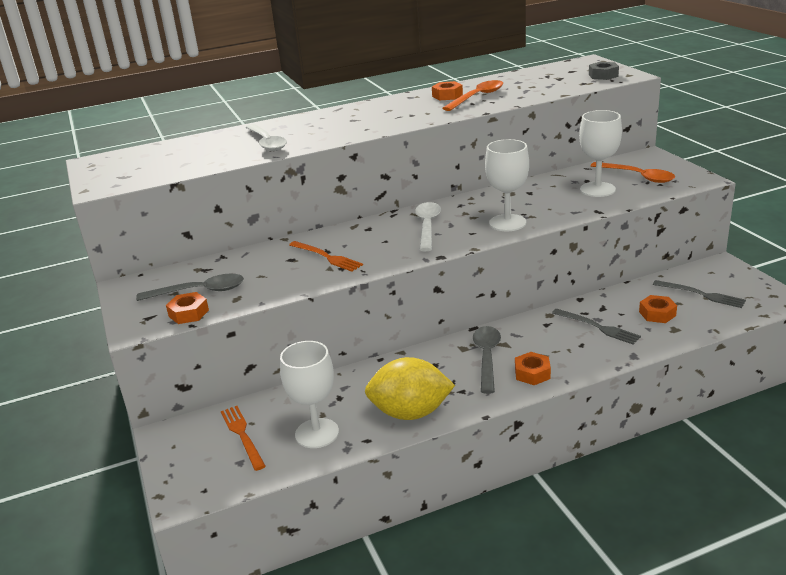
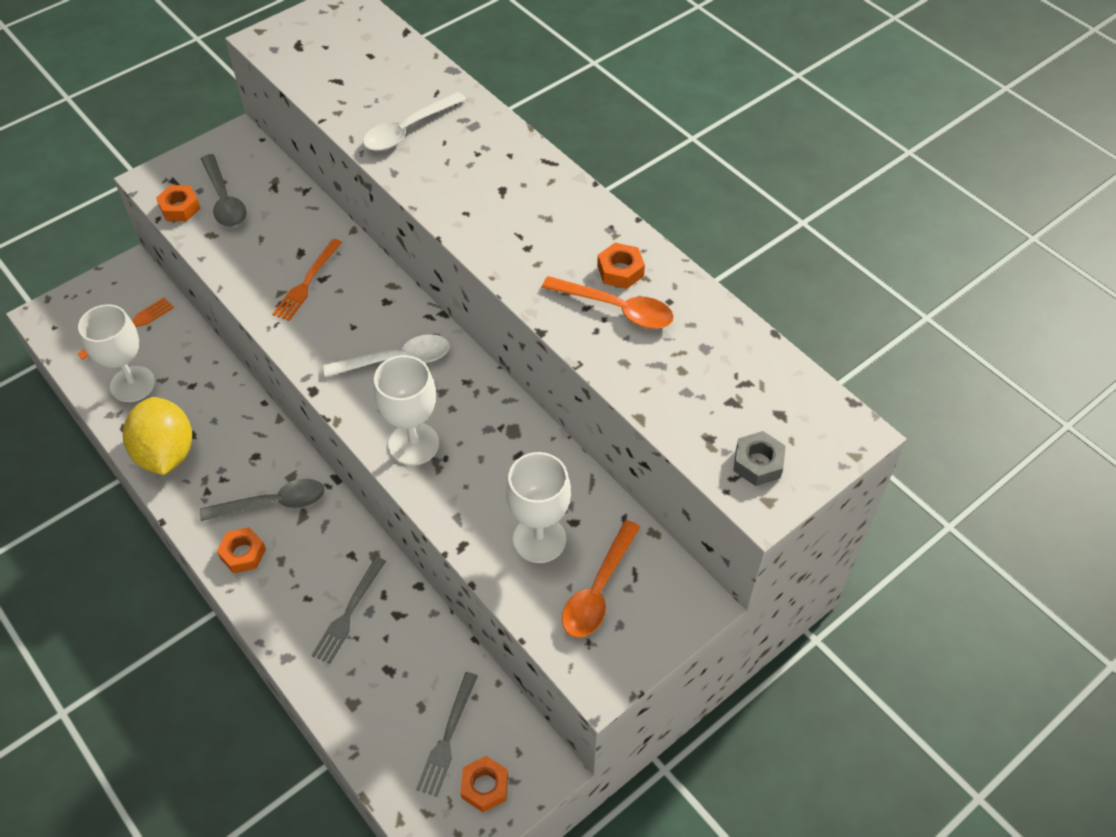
camera: 70 degrees right, 25 degrees up
(657, 314) = (389, 681): orange nut -> orange nut (484, 786)

